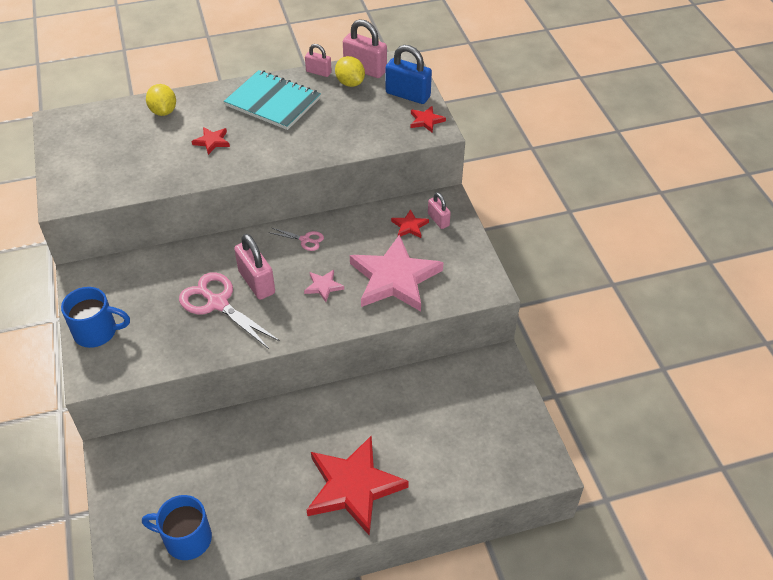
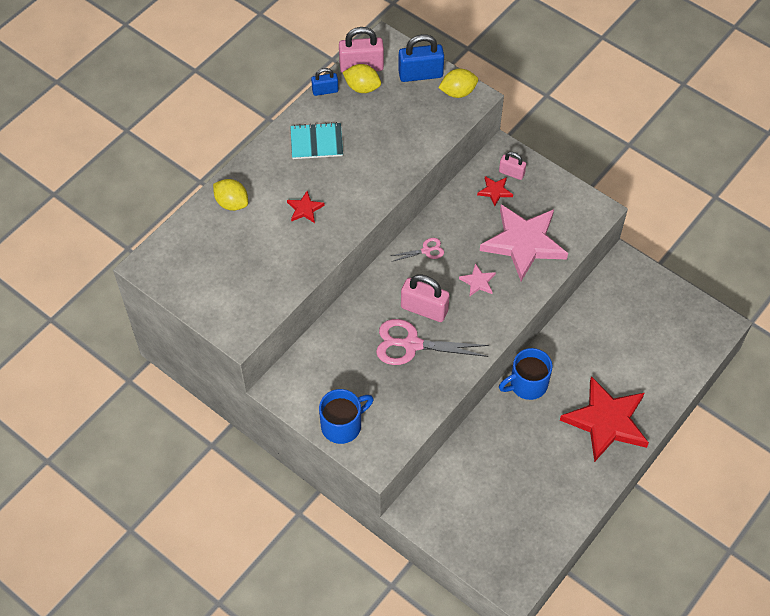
camera: 35 degrees left, 10 degrees up
(186, 539) = (528, 533): blue mug -> blue mug (527, 384)
(273, 102) = (316, 142): turquoise notebook -> turquoise notebook, size x0.66
(318, 72) = (325, 91): pink padlock -> blue padlock
(426, 121) = (458, 92): red star -> yellow lemon

